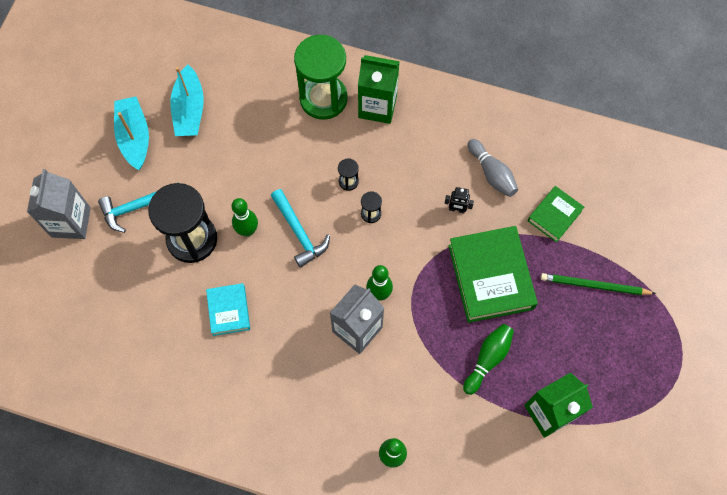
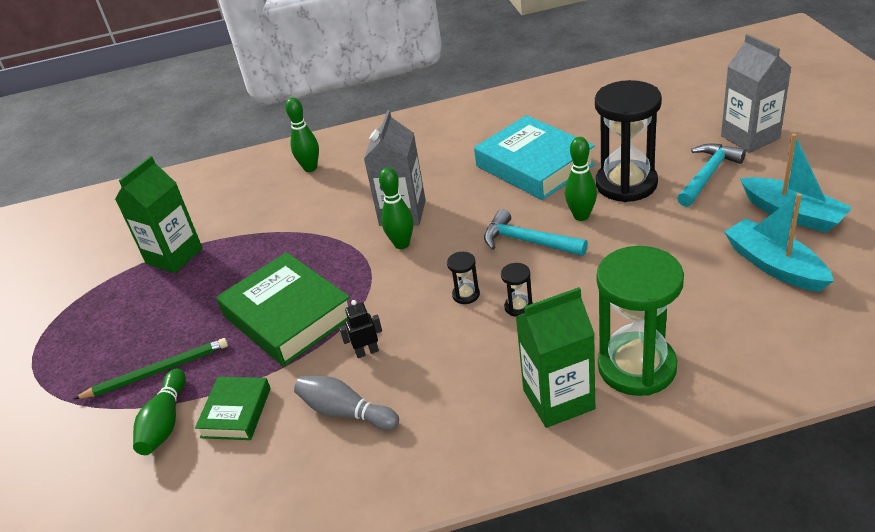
camera: 155 degrees right, 30 degrees down
(229, 311) = (534, 165): turquoise book -> turquoise book, size x1.84
(488, 359) = (256, 258): green bowling pin -> green bowling pin (165, 422)

